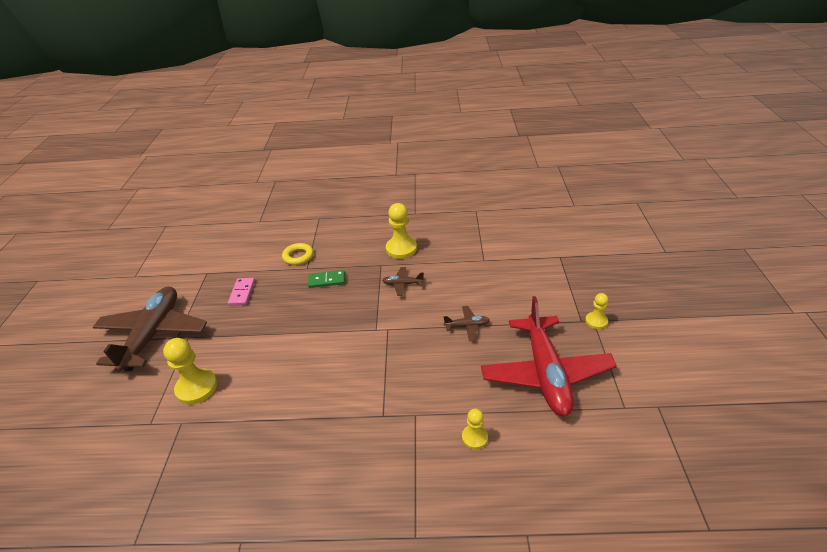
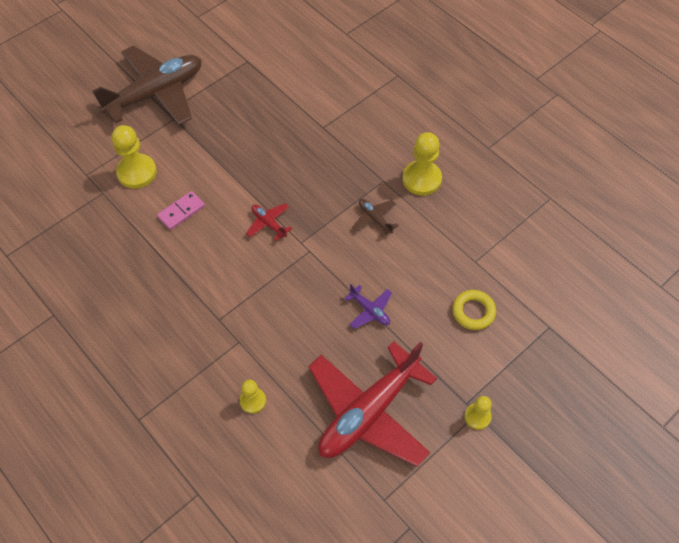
camera: 45 degrees right, 20 degrees up
(242, 293) = (250, 108): pink domino -> pink domino (181, 212)
(298, 256) = (330, 107): yellow ring -> yellow ring (473, 312)
(326, 280) = (322, 156): green domino -> none
(340, 337) = (268, 223): none -> red plane
(467, 326) = (370, 310): brown plane -> purple plane

